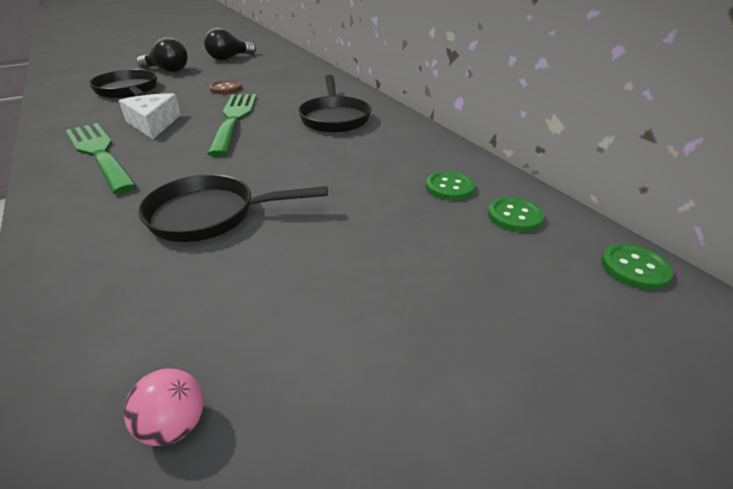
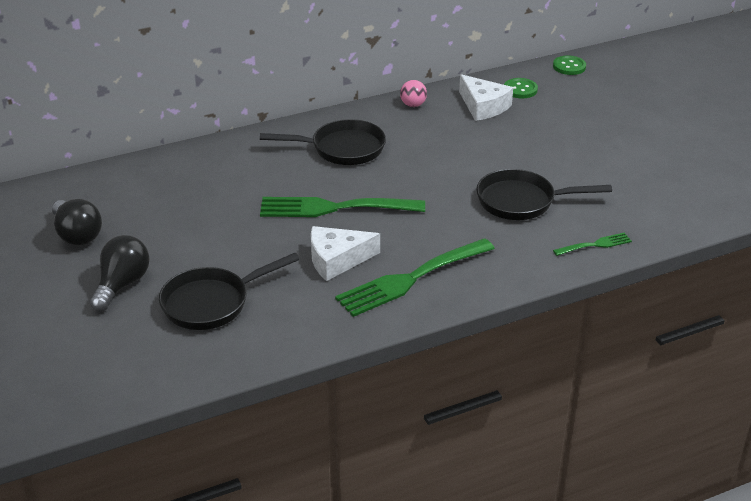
camera: 85 degrees left, 0 degrees up
(72, 278) = (595, 245): none -> green fork
(174, 425) = (685, 192): pink ball -> pink ball (413, 105)
(211, 215) = (522, 201): black pan -> black pan turned 90 degrees clockwise
(226, 89) = (227, 223): brown button -> none
(449, 187) = (483, 106): green button -> white cheese

